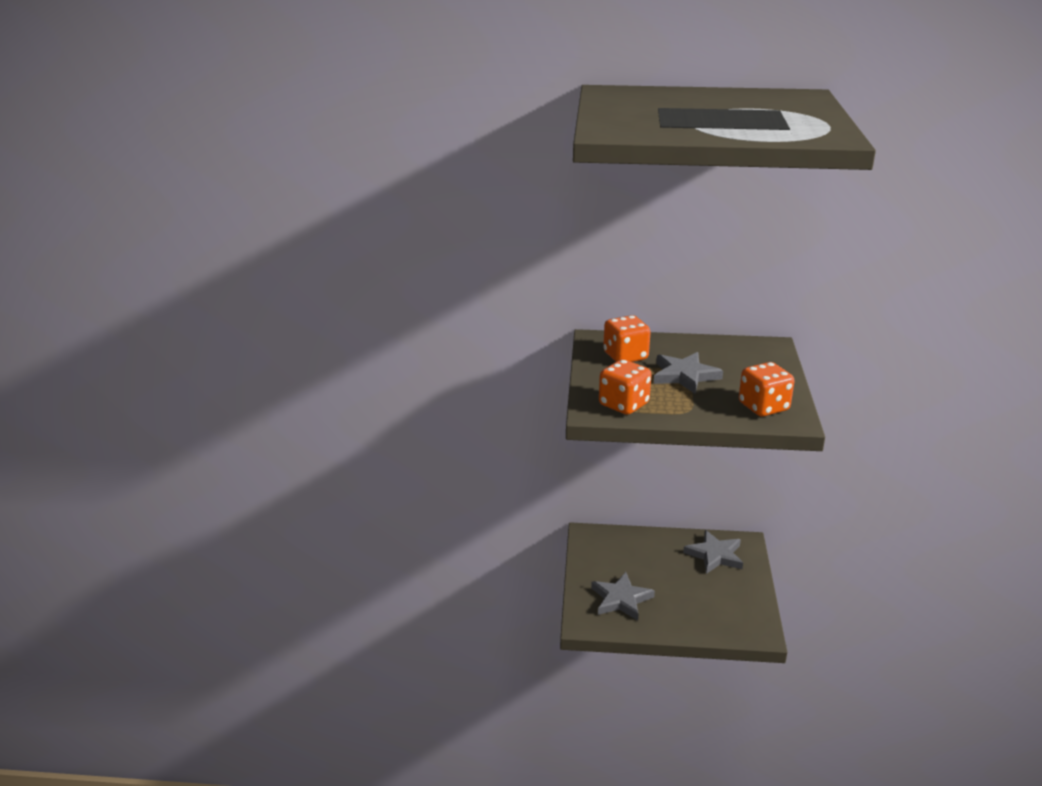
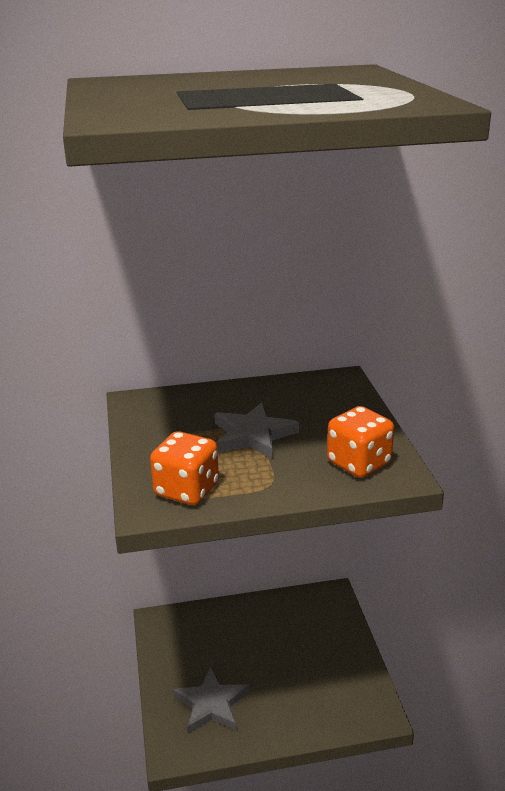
camera: 15 degrees left, 0 degrees up
(625, 356) = (175, 420): orange dice -> none
(715, 555) = (304, 618): grey star -> none

